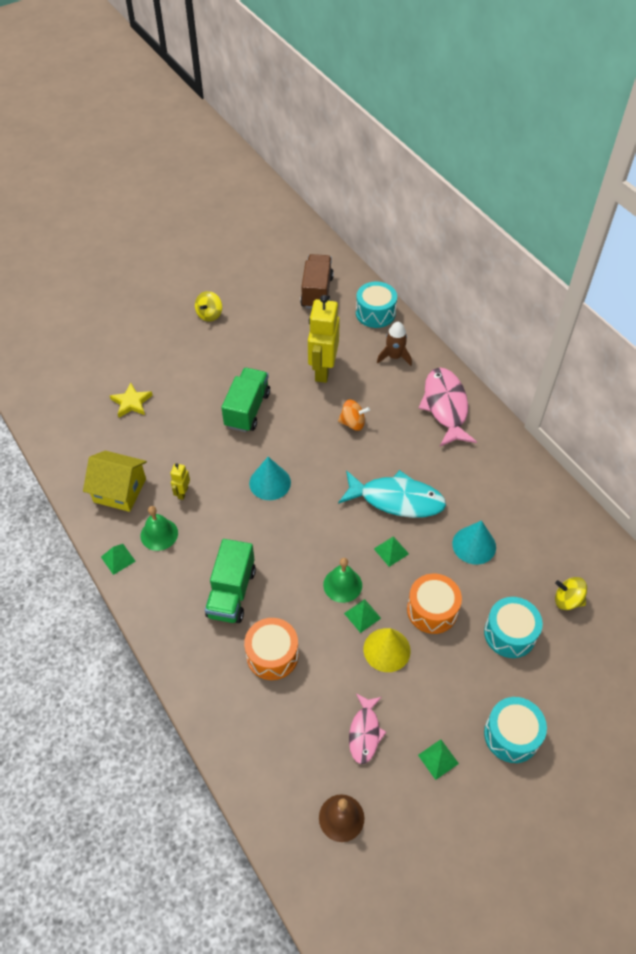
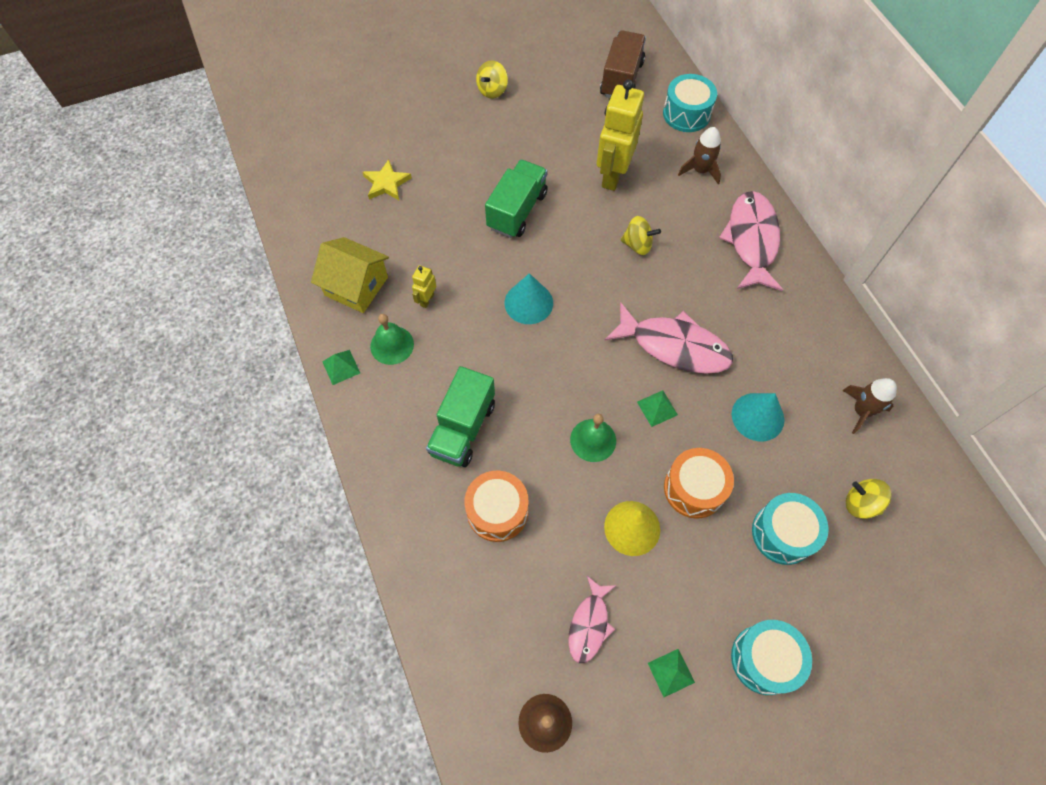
camera: 10 degrees right, 10 degrees up
(353, 423) = (637, 245): orange spinning top -> yellow spinning top
(362, 615) = (610, 481): green pyramid -> none
(397, 499) = (674, 346): turquoise fish -> pink fish
(556, 528) = (861, 411): none -> brown rocket

